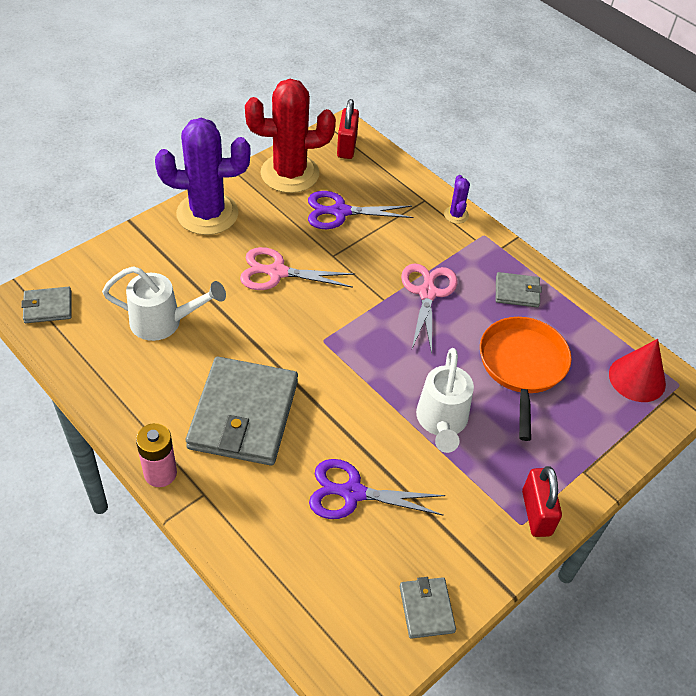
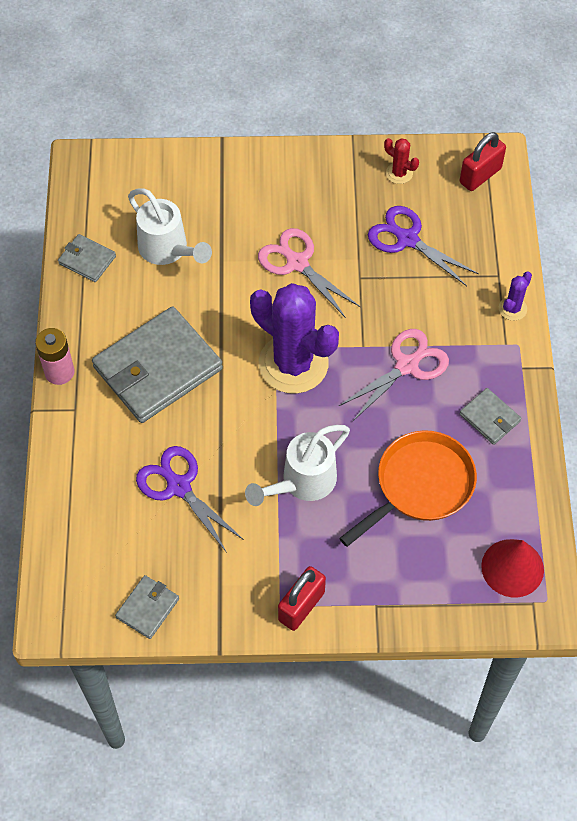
camera: 45 degrees right, 10 degrees up
(48, 307) = (95, 181): grey wallet -> grey wallet (87, 260)
(207, 214) = (290, 171): purple cactus -> purple cactus (293, 364)
(290, 173) = (399, 173): red cactus -> red cactus, size x0.42

